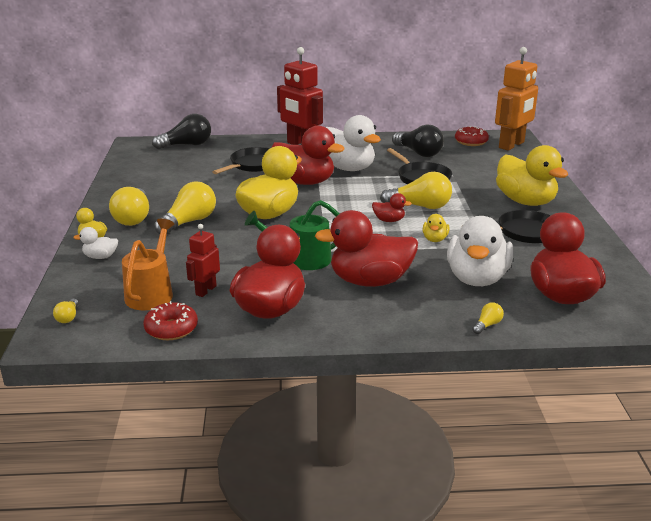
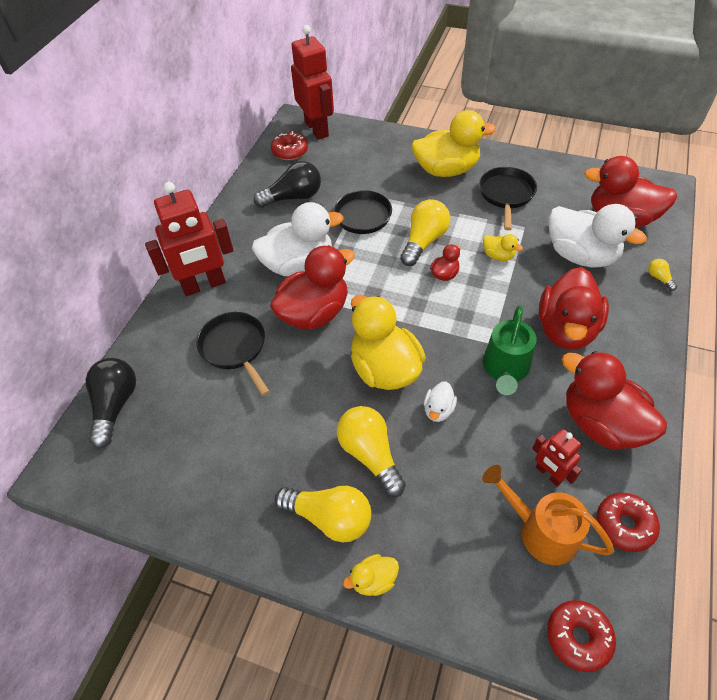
camera: 65 degrees left, 25 degrees up
(68, 317) = (578, 637): yellow light bulb -> red donut
(100, 257) = (429, 577): white duck -> white duck (438, 410)
(512, 145) = (317, 129): orange robot -> red robot

